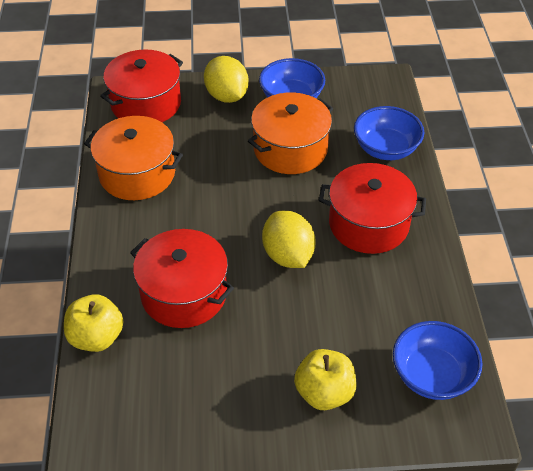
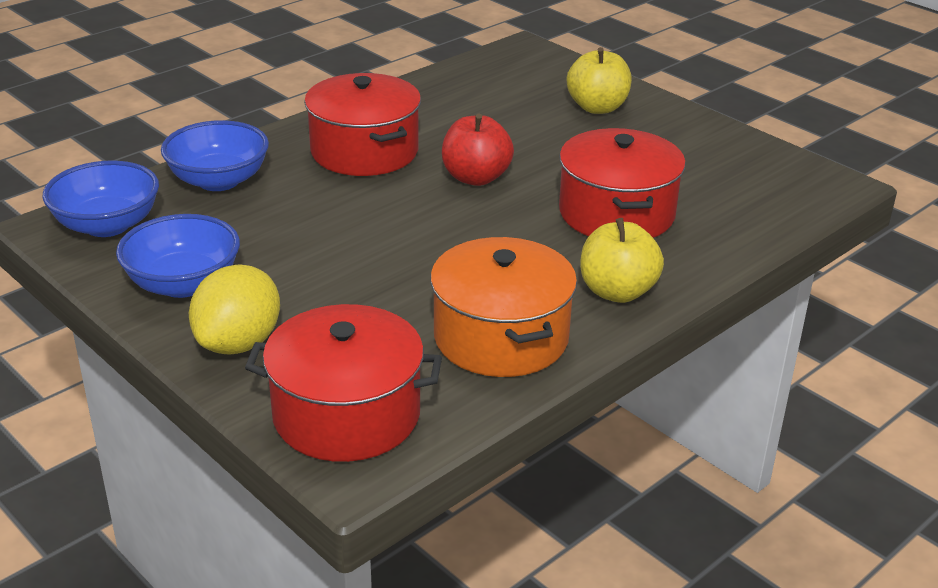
camera: 130 degrees left, 15 degrees down
(96, 337) = (746, 236): yellow apple -> yellow apple (617, 292)
(288, 255) = (476, 178): yellow lemon -> red apple
(290, 149) = (298, 242): orange pot -> none
(432, 375) = (505, 73): blue bowl -> blue bowl (107, 225)

